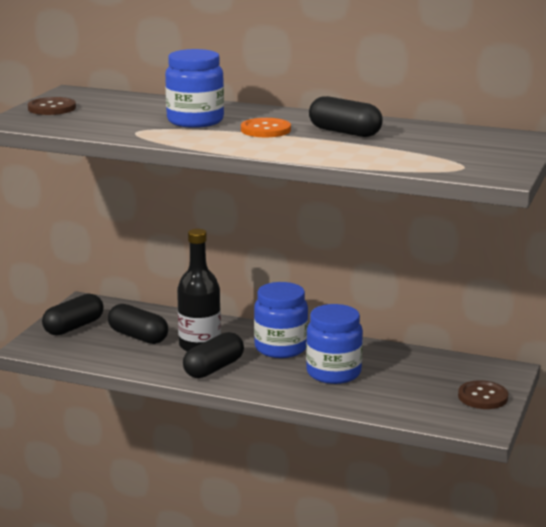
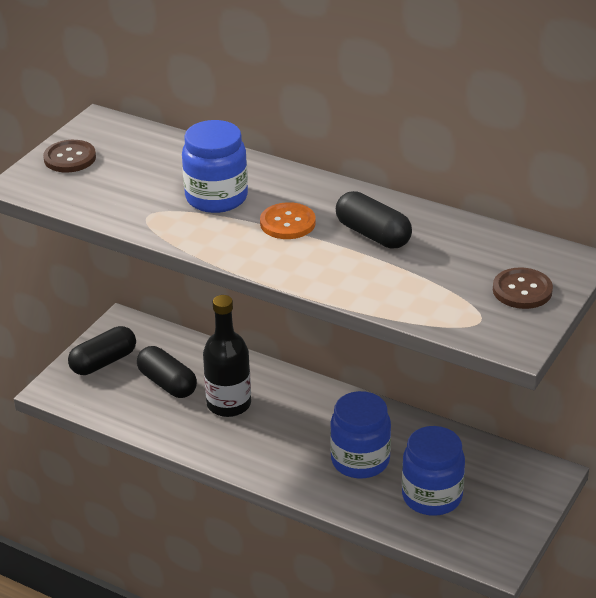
camera: 10 degrees right, 15 degrees up
(214, 368) = (235, 441): black capsule -> none
(281, 348) = (313, 415): blue jar -> blue jar (432, 496)
(482, 397) = (510, 514): brown button -> brown button (522, 290)

